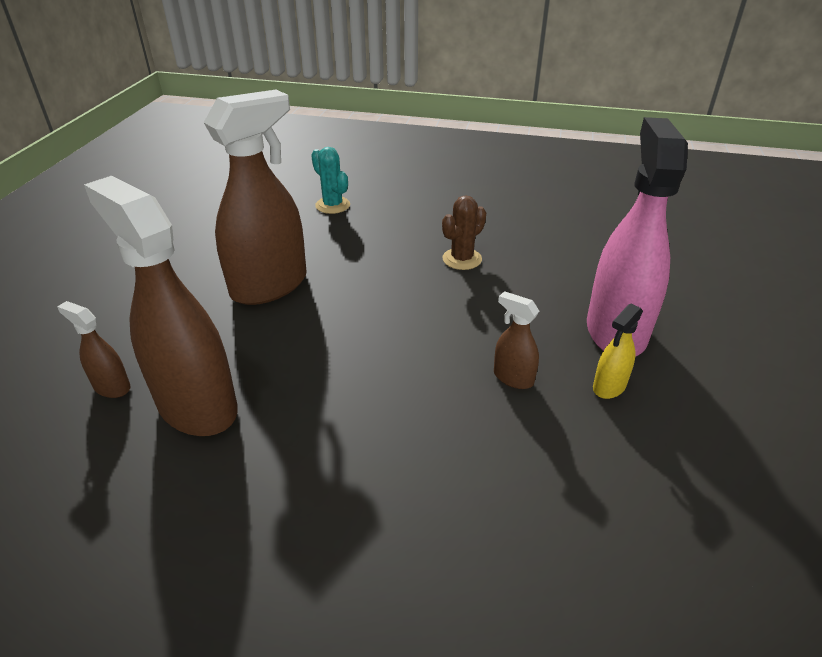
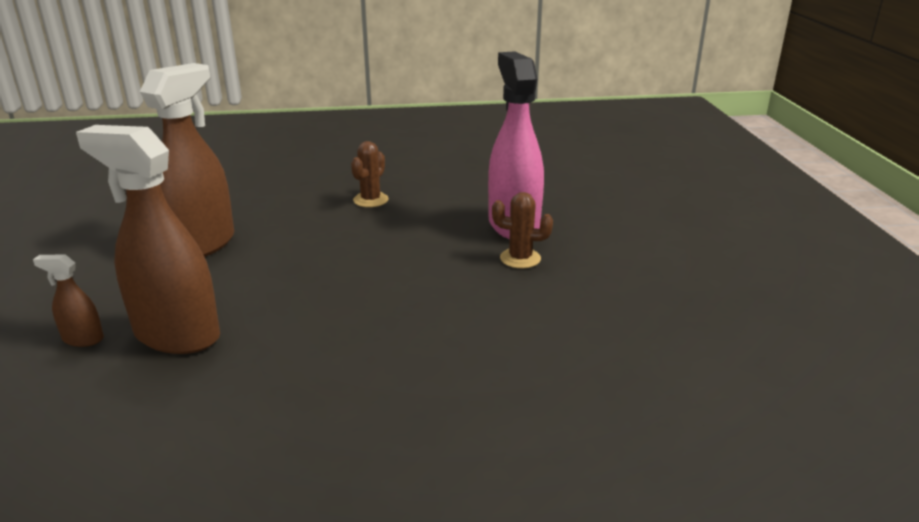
camera: 20 degrees left, 10 degrees down
(332, 205) = (233, 180): turquoise cactus -> none
(513, 378) = (445, 267): brown spray bottle -> none
(609, 387) = (520, 258): yellow spray bottle -> brown cactus

